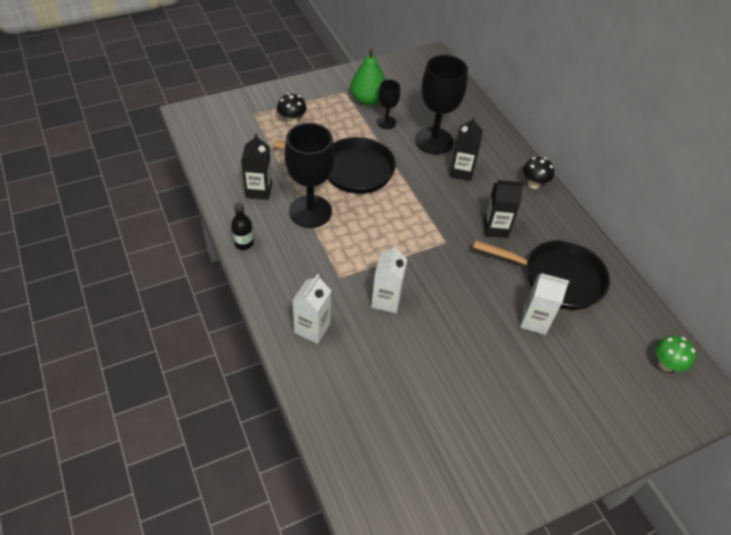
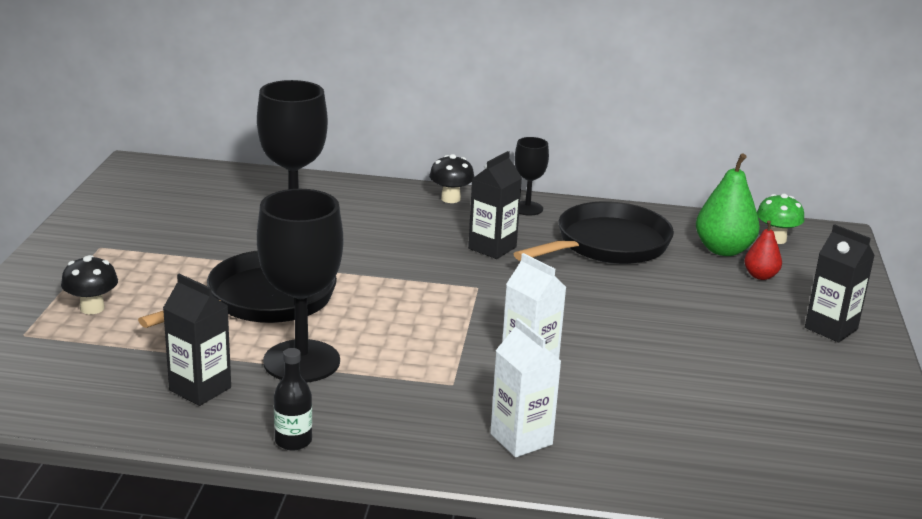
camera: 55 degrees left, 25 degrees down
(367, 100) = (145, 238): green pear -> green pear (723, 250)
(386, 122) = (210, 242): black goblet -> black goblet (527, 208)
(461, 171) = (372, 231): black carton -> black carton (831, 328)
(534, 321) = (655, 283): white carton -> none
(602, 373) = (760, 276): none -> red pear

